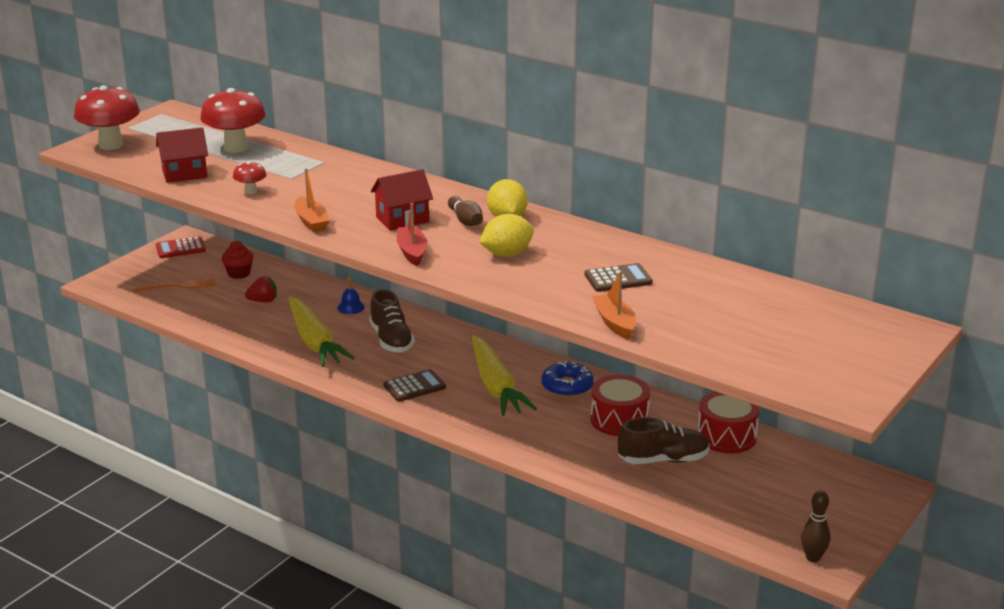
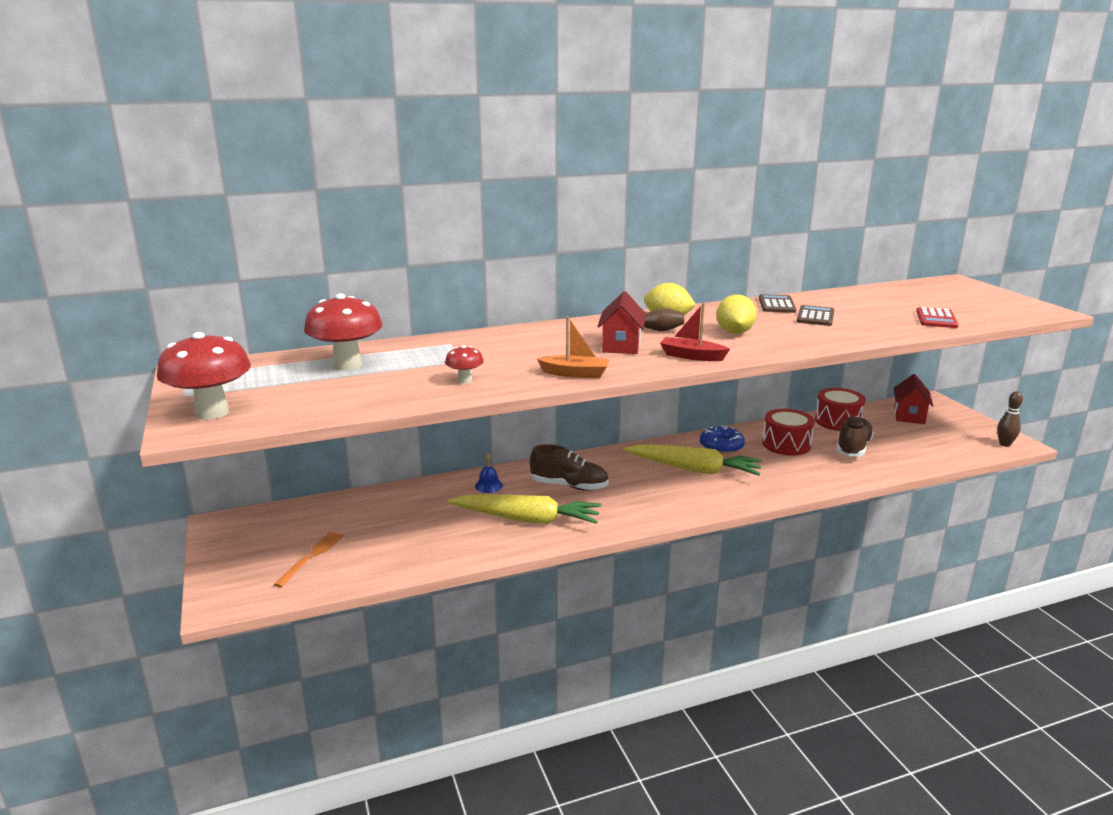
camera: 55 degrees left, 5 degrees down
(180, 248) = (234, 532): red calculator -> red calculator (936, 319)
(184, 174) = (366, 397): red house -> red house (909, 416)
(239, 273) = (341, 517): red cupcake -> none
(263, 301) = (415, 521): red strawberry -> none
(414, 386) = (659, 500): brown calculator -> brown calculator (776, 305)
(615, 323) = (890, 332): orange boat -> none

